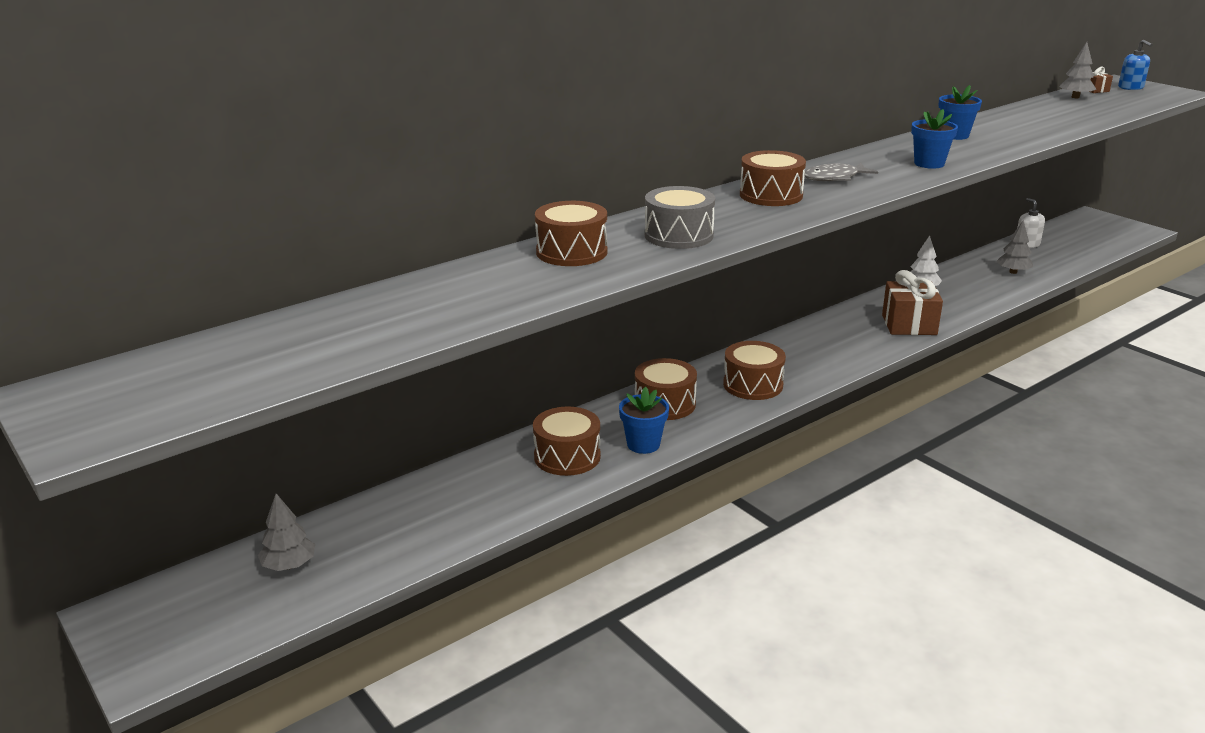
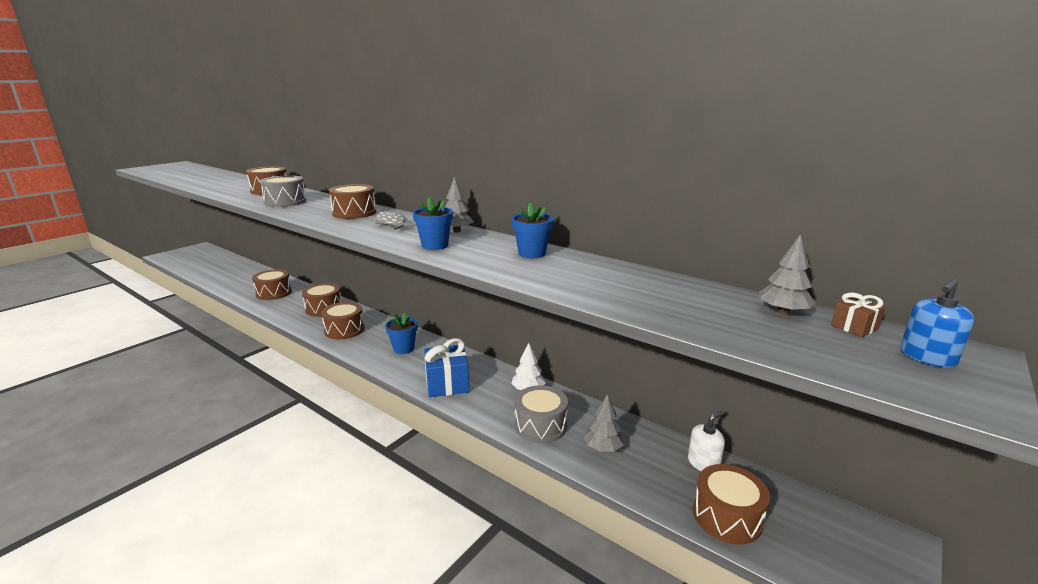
camera: 75 degrees right, 5 degrees down
(289, 565) = (212, 261): grey tree -> grey tree (457, 231)
(643, 444) = (279, 307): blue flower pot -> blue flower pot (403, 348)
(909, 325) = (447, 384): brown gift -> blue gift
(984, 290) = (540, 426): none -> grey drum
(1084, 249) = (727, 517): none -> brown drum

